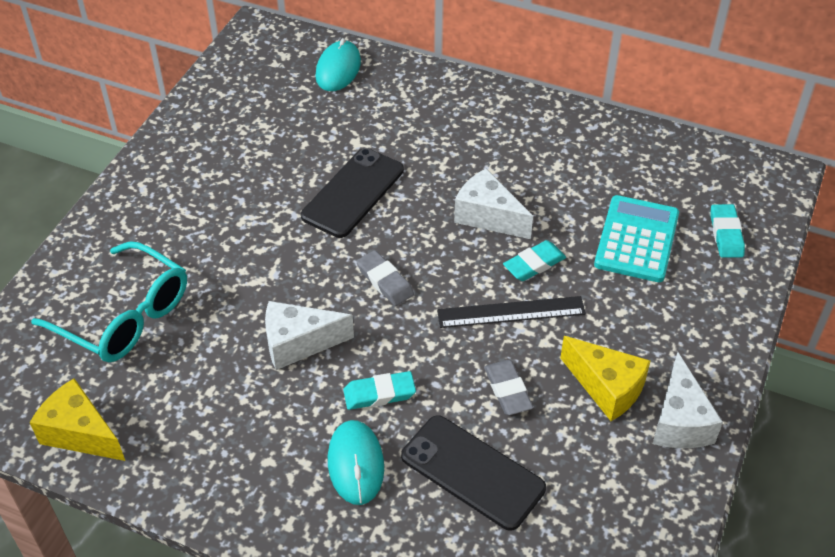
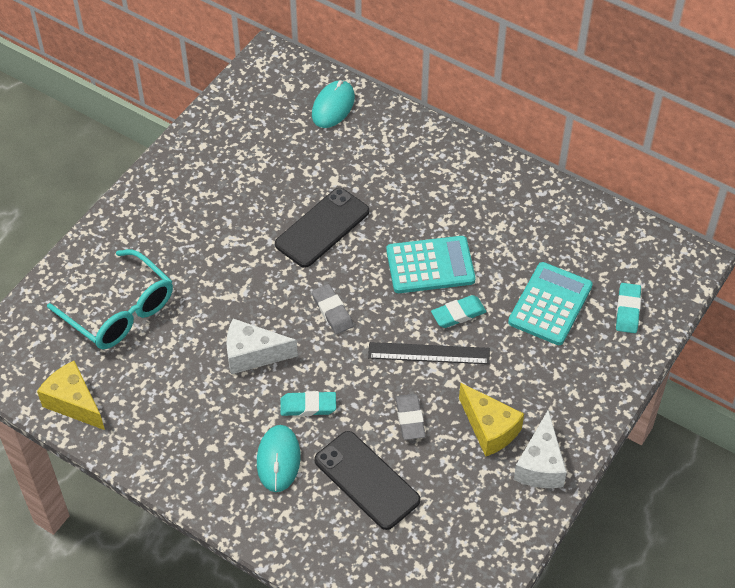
camera: 10 degrees right, 5 degrees up
(488, 216) = (430, 265): white cheese -> turquoise calculator

